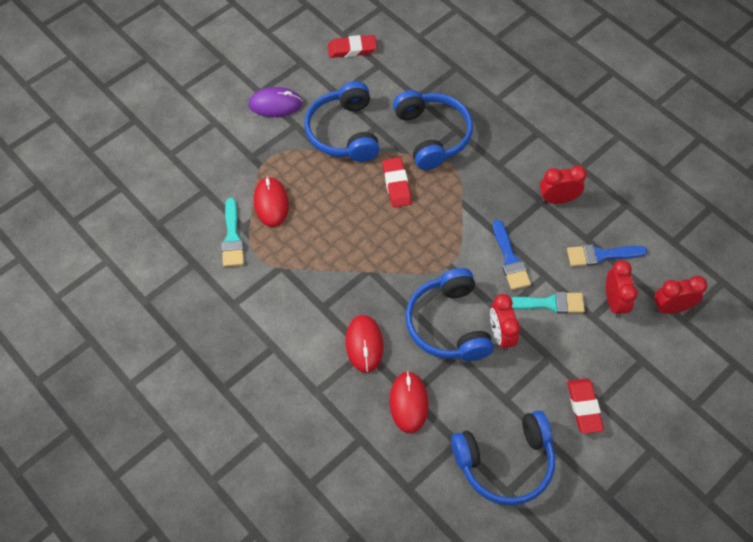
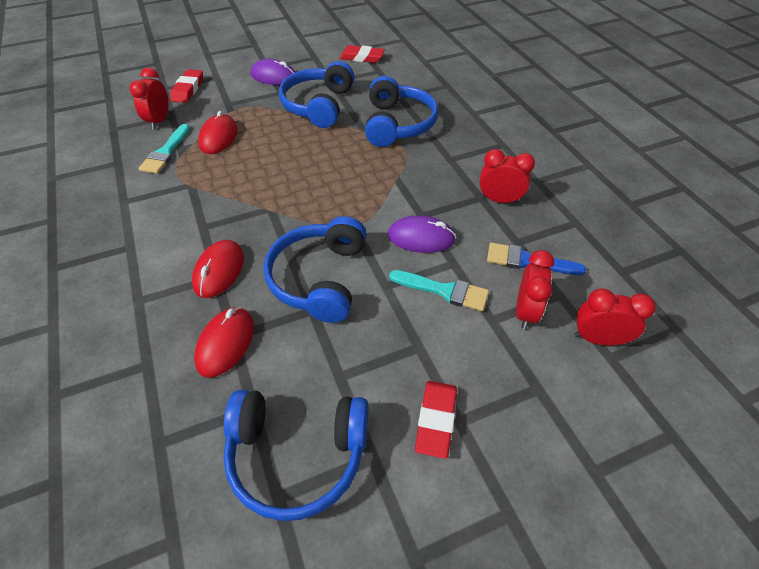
camera: 20 degrees right, 10 degrees down
(396, 184) = (341, 151): red eraser -> red eraser (188, 89)
(501, 335) = (372, 306): red clock -> red clock (159, 121)
(510, 259) = (421, 238): blue brush -> purple mouse

